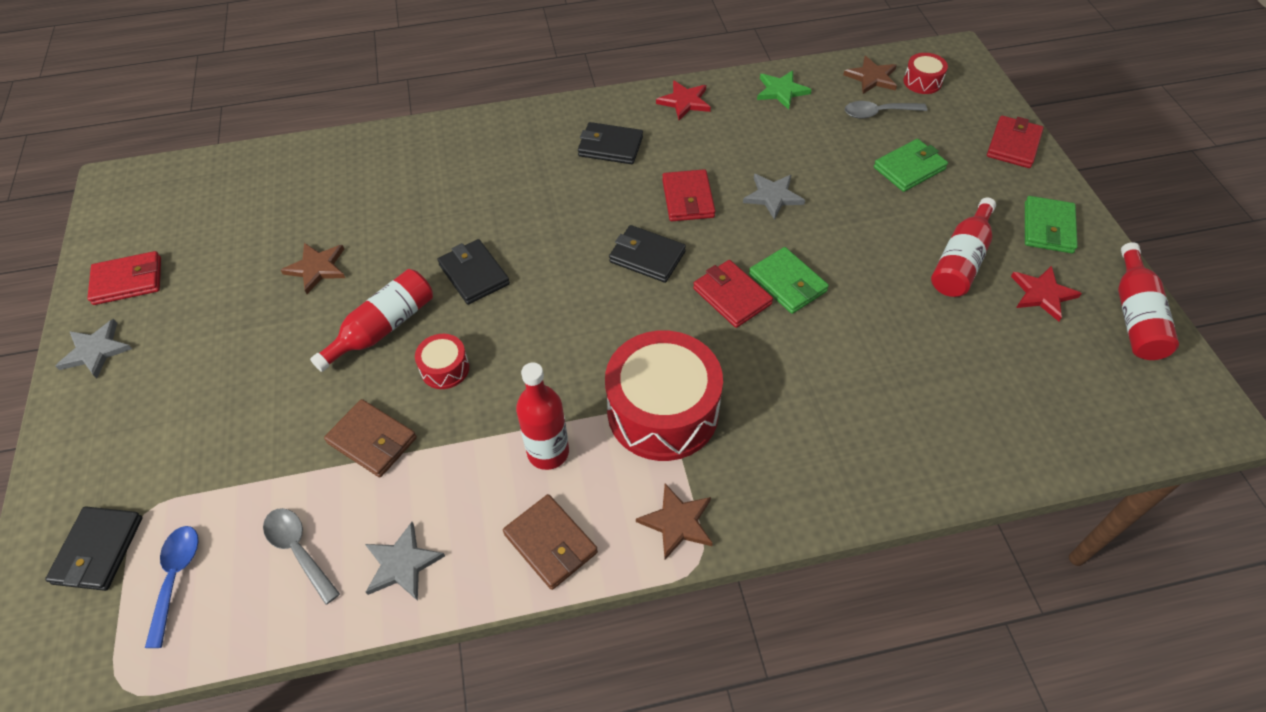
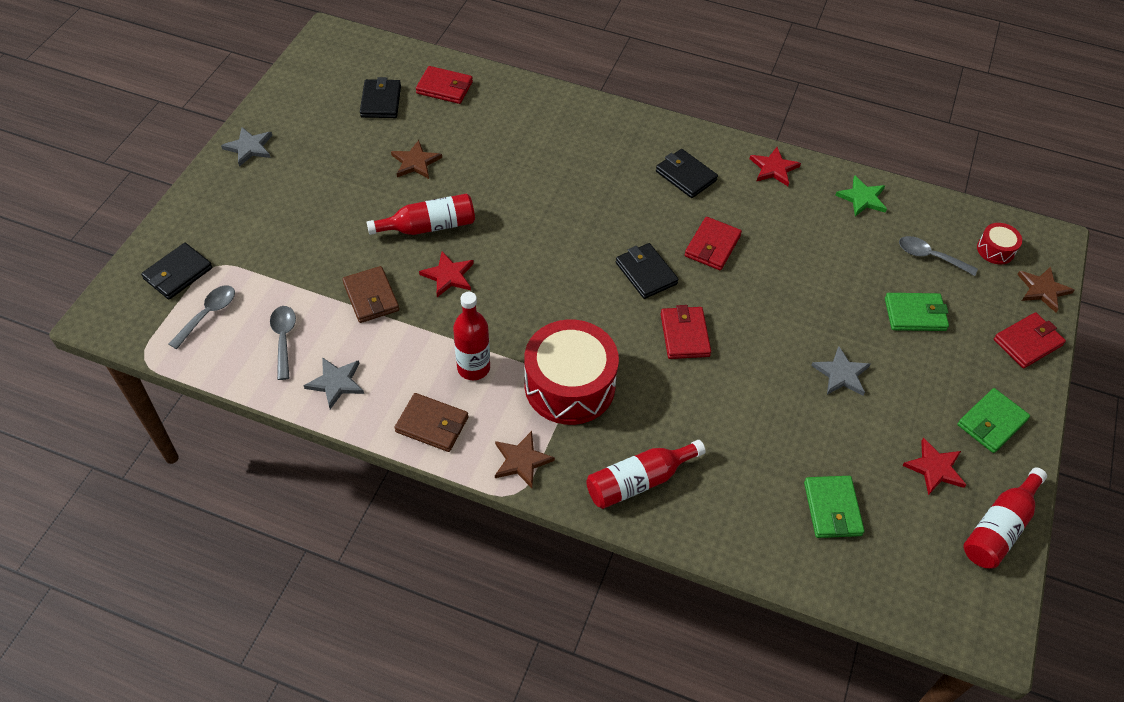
camera: 30 degrees right, 0 degrees up
(128, 281) = (295, 110): red wallet -> red wallet (444, 88)
(176, 578) = (208, 314): blue spoon -> grey spoon
(445, 368) = (448, 276): red drum -> red star
(474, 274) = (515, 221): black wallet -> black wallet (381, 101)
(550, 543) = (432, 424): brown wallet -> brown wallet turned 60 degrees counterclockwise
(773, 196) = (780, 278): grey star -> grey star (841, 374)
(787, 283) = (735, 348): green wallet -> green wallet (832, 509)
(872, 77) = (952, 224): brown star -> brown star (1043, 290)
(961, 261) = (890, 407): red bottle -> red bottle (638, 481)

